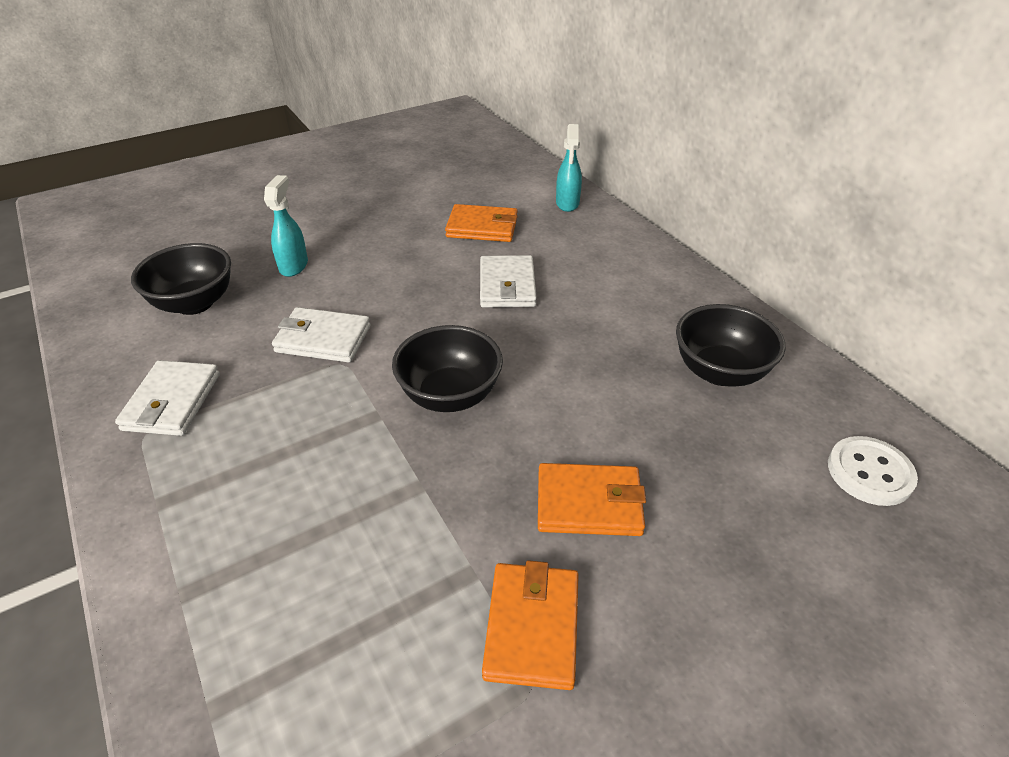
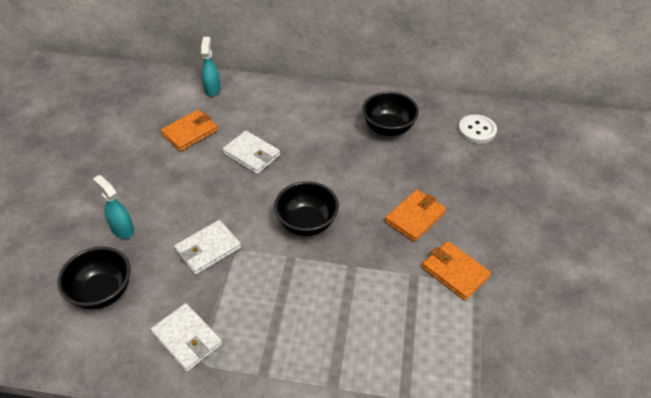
camera: 50 degrees left, 5 degrees up
(567, 203) = (212, 89): turquoise spray bottle -> turquoise spray bottle turned 135 degrees counterclockwise

